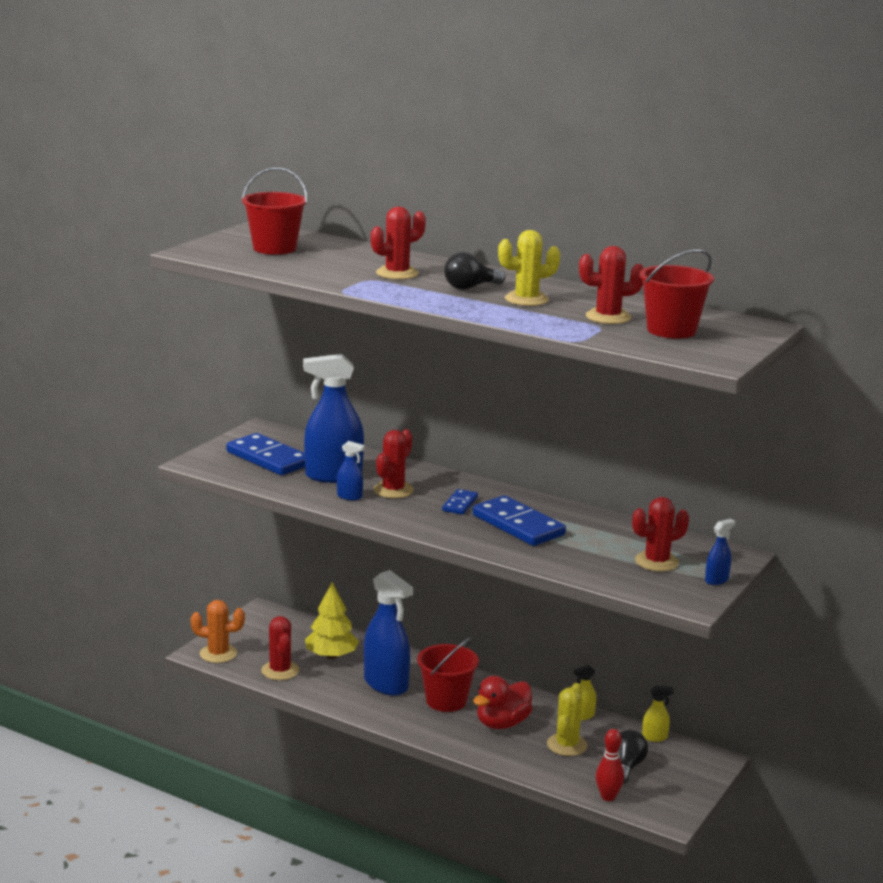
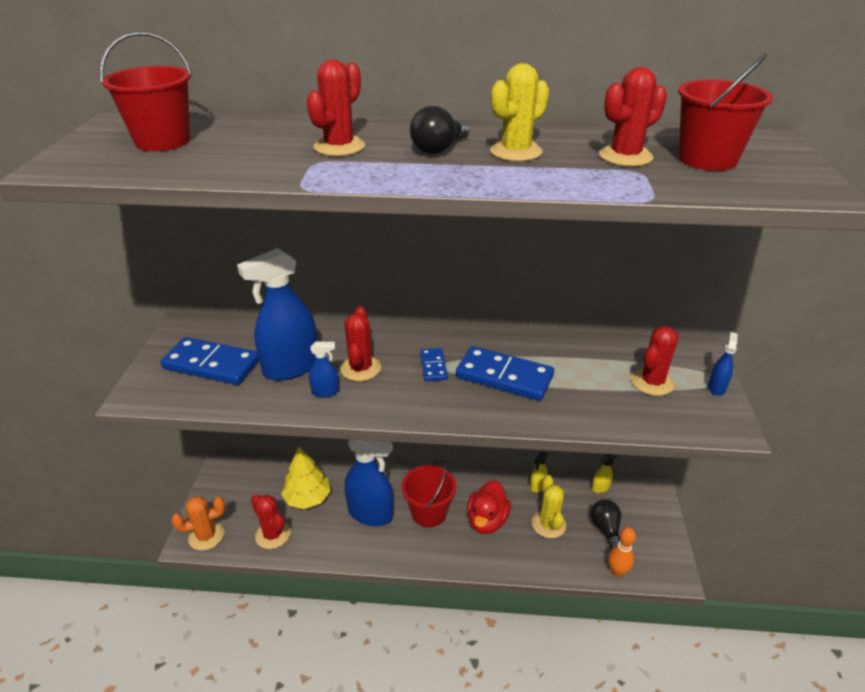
camera: 25 degrees left, 15 degrees up
(608, 797) = (617, 571): red bowling pin -> orange bowling pin

